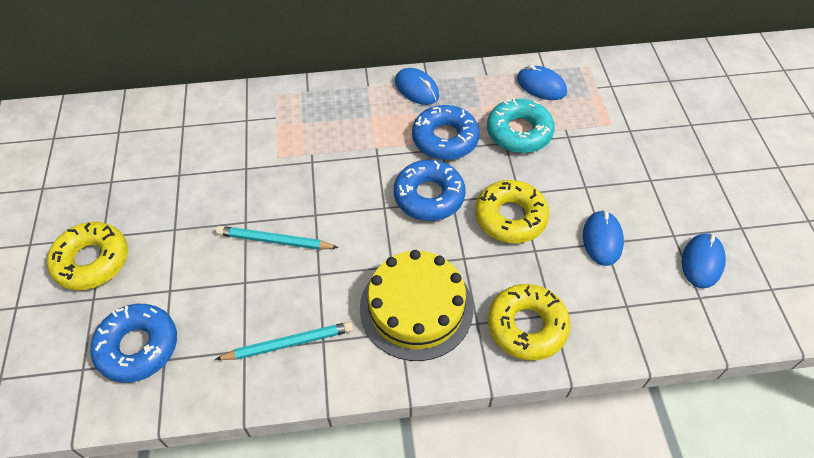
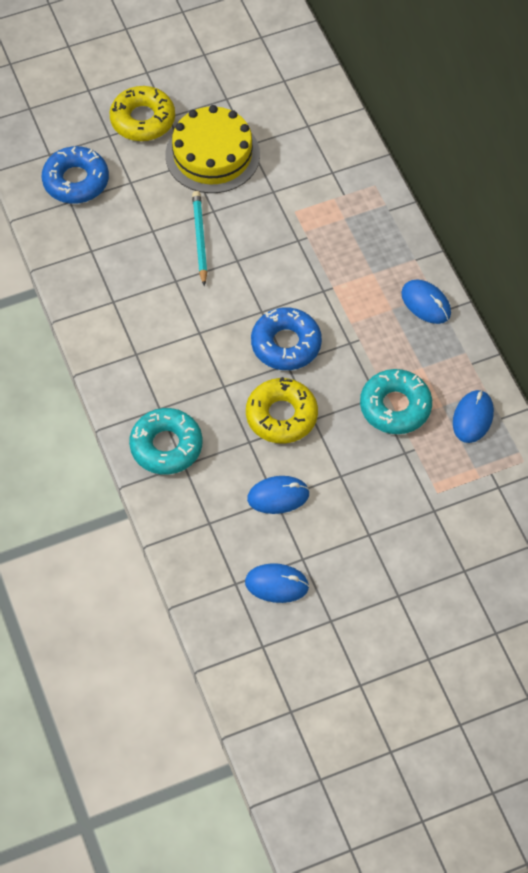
camera: 75 degrees right, 5 degrees up
(289, 343) = (105, 278): turquoise pencil -> none
(416, 89) = (426, 303): blue mouse -> blue mouse turned 75 degrees counterclockwise
(416, 308) = (162, 360): yellow cake -> yellow cake (212, 155)
(445, 139) = (364, 343): blue donut -> none
(527, 326) = (166, 446): yellow donut -> turquoise donut

